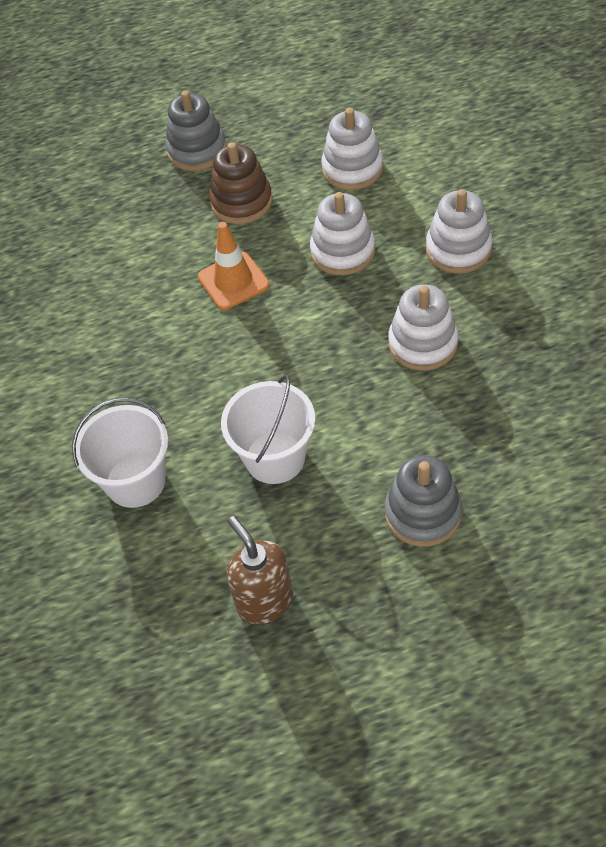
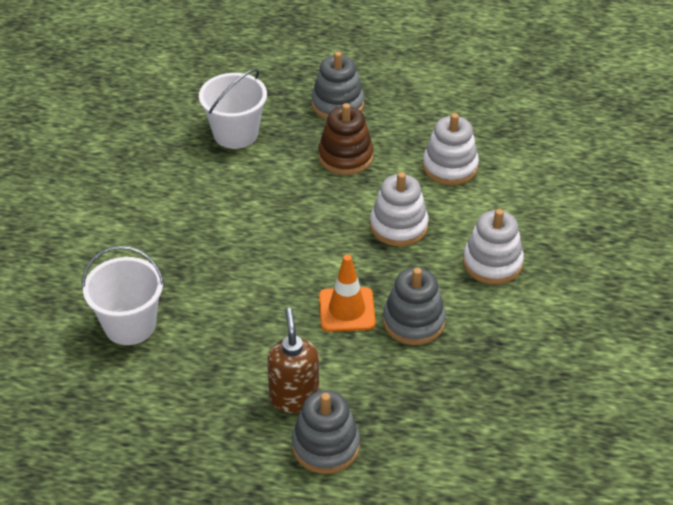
camera: 20 degrees right, 10 degrees down
(233, 281) = (299, 213): orange traffic cone -> orange traffic cone (347, 310)
(264, 601) = (164, 452): brown soap dispenser -> brown soap dispenser (294, 398)
(275, 458) = (242, 354): white bucket -> white bucket (235, 134)
(423, 343) = (413, 321): white stacking toy -> grey stacking toy

